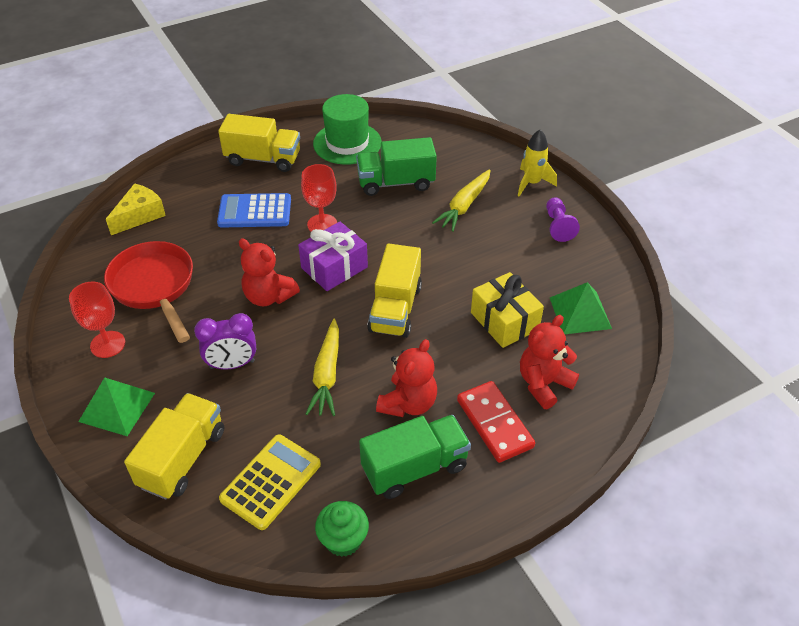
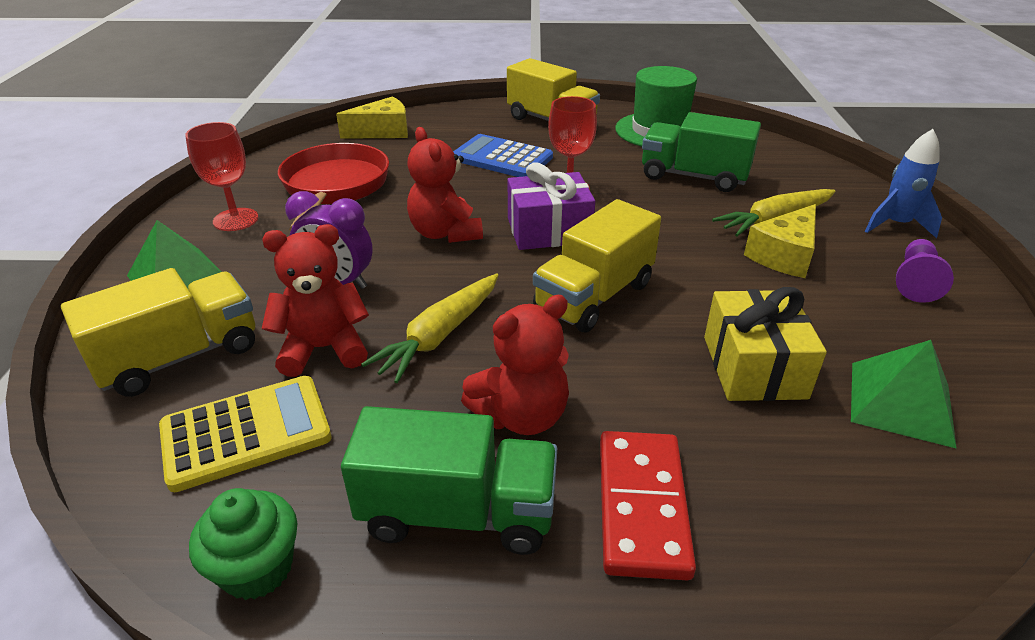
camera: 30 degrees right, 10 degrees down
(483, 233) = (784, 255): none -> yellow cheese
(532, 183) = (895, 225): yellow rocket -> blue rocket
(543, 384) = (772, 482): red teddy bear -> red teddy bear (324, 348)

